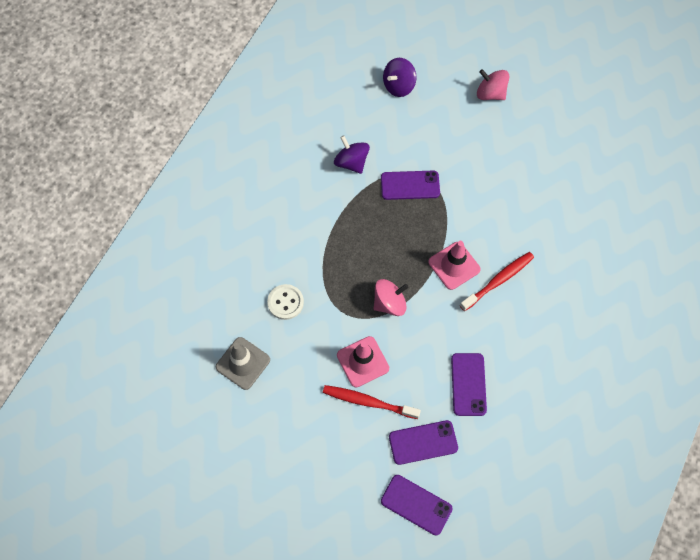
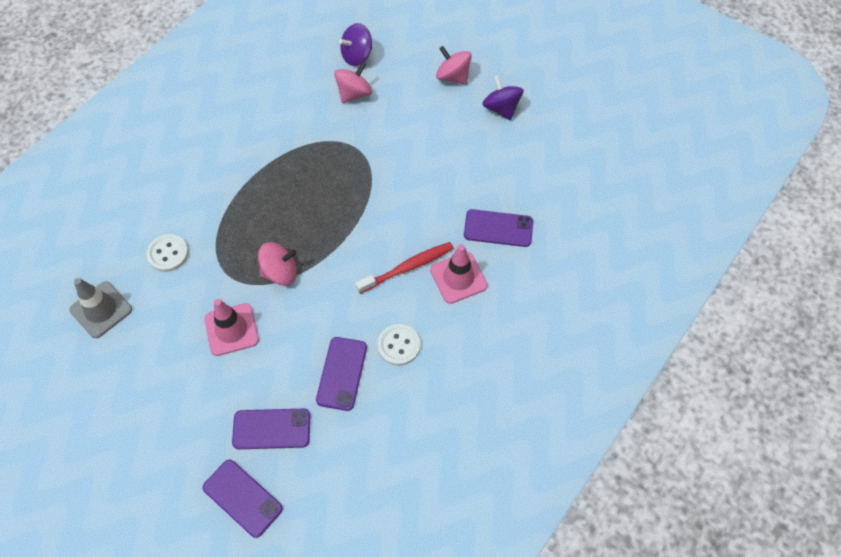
camera: 10 degrees right, 5 degrees down
(351, 162) = (284, 123): purple spinning top -> purple spinning top (501, 108)
(368, 402) = (224, 374): red toothbrush -> none
(406, 123) = (354, 93): none -> pink spinning top
(410, 185) = (339, 155): purple phone -> purple phone (498, 228)
(454, 265) = (363, 244): pink traffic cone -> pink traffic cone (458, 278)
(509, 351) = (399, 345): none -> white button

